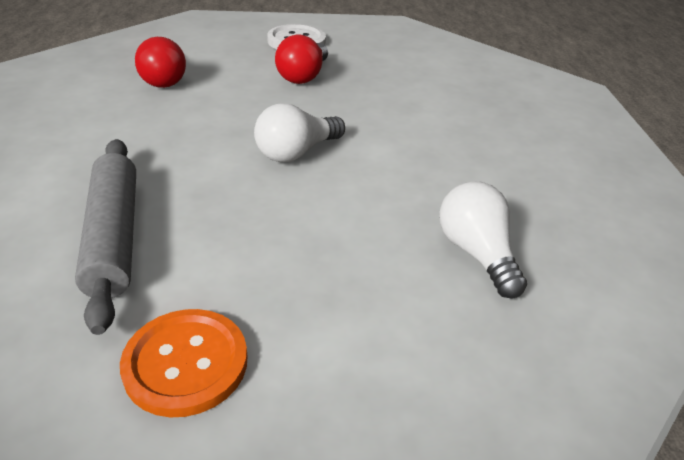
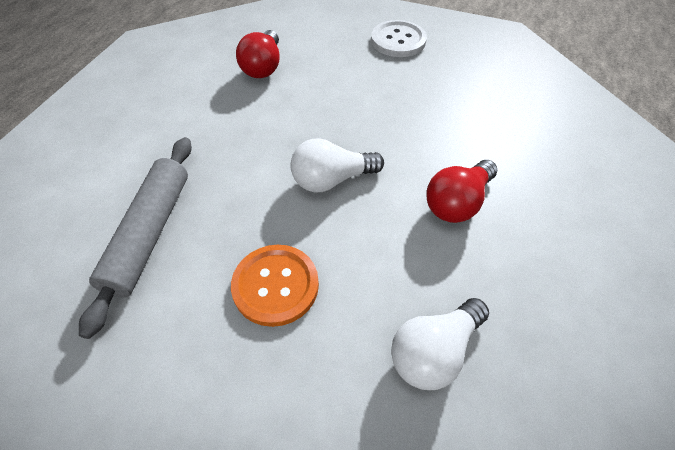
camera: 25 degrees right, 15 degrees up
(186, 363) = (140, 382): orange button -> orange button (275, 285)
(303, 76) = (383, 87): red light bulb -> red light bulb (457, 203)
(476, 253) = (434, 351): white light bulb -> white light bulb turned 135 degrees counterclockwise

